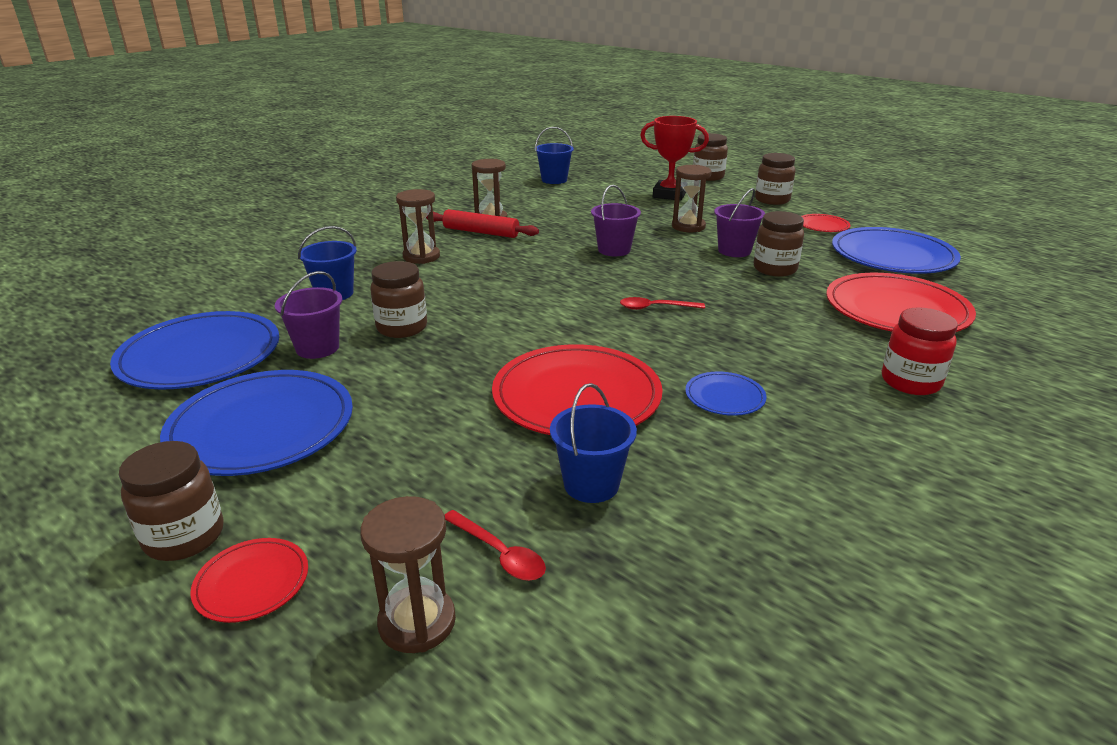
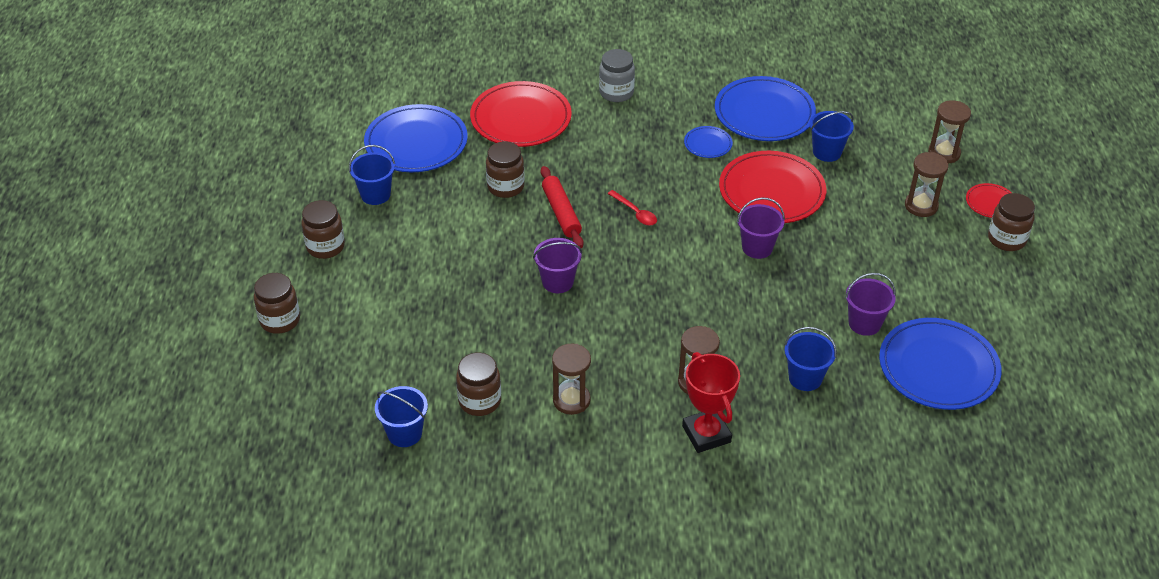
camera: 130 degrees left, 15 degrees up
(262, 427) = (939, 279): blue plate -> blue plate (764, 113)
(402, 328) = (798, 306): brown jar -> brown jar (479, 401)
(481, 232) = (608, 384): red rolling pin -> red rolling pin (561, 212)
(499, 554) = (893, 154): red spoon -> none
(669, 195) = (373, 319): red trophy -> red trophy (706, 434)
(688, 226) = (457, 266): brown hourglass -> brown hourglass (921, 206)
(734, 251) = (488, 219): purple bucket -> purple bucket (757, 247)
(823, 226) = (375, 195): red plate -> blue bucket
(910, 382) = (616, 93): red jar -> grey jar

